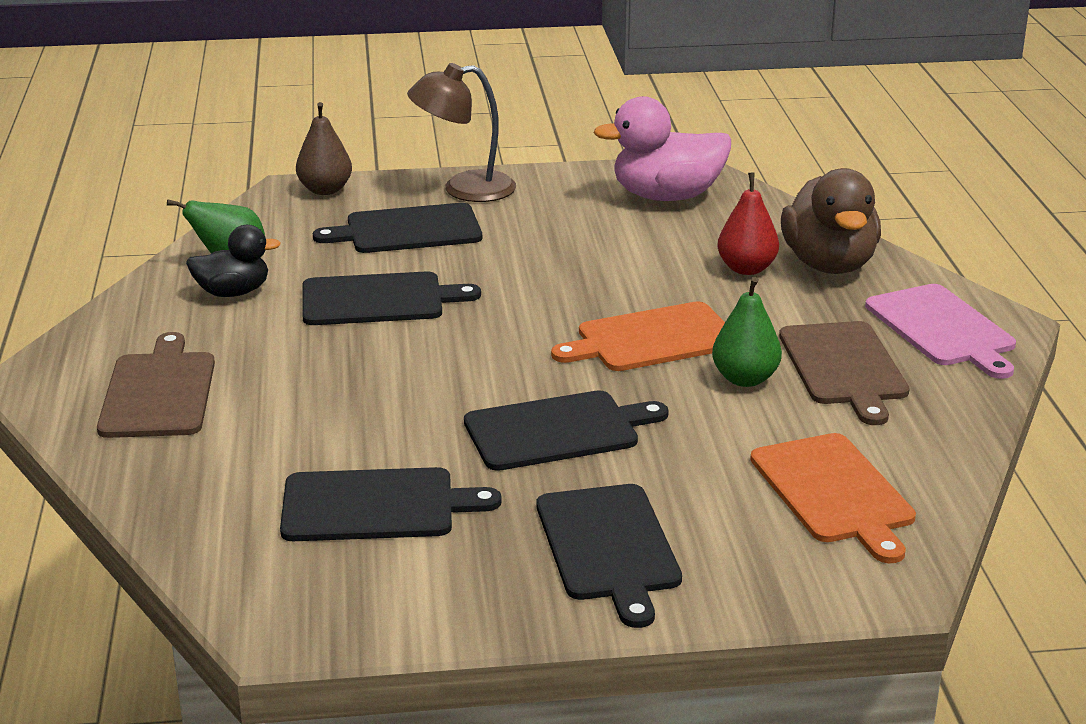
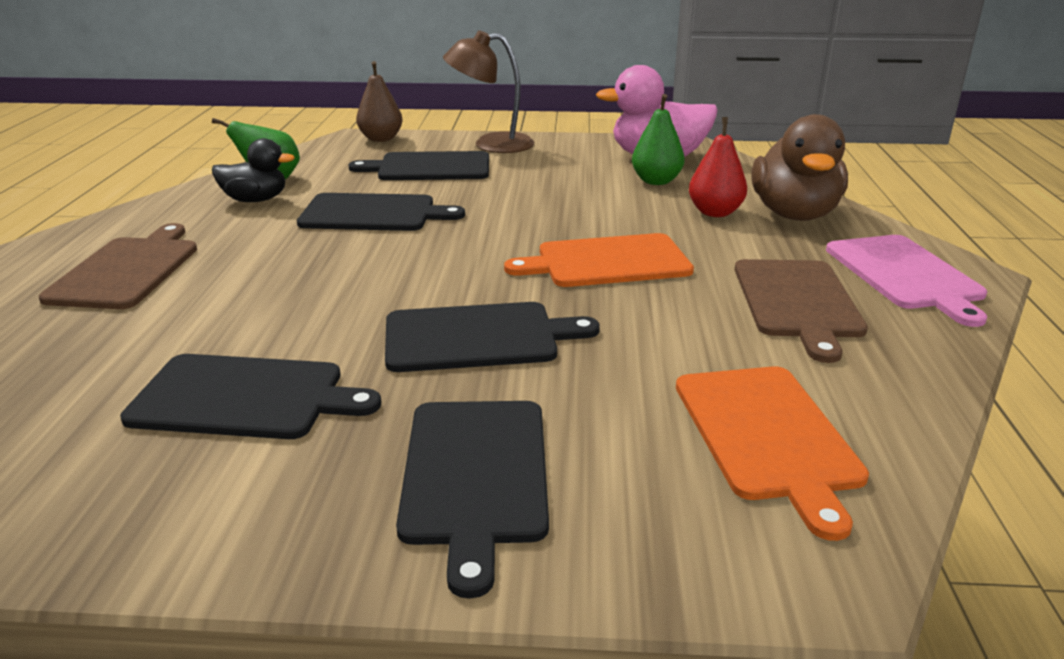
camera: 10 degrees right, 0 degrees up
(745, 379) = (690, 304): green pear -> green pear (656, 181)

